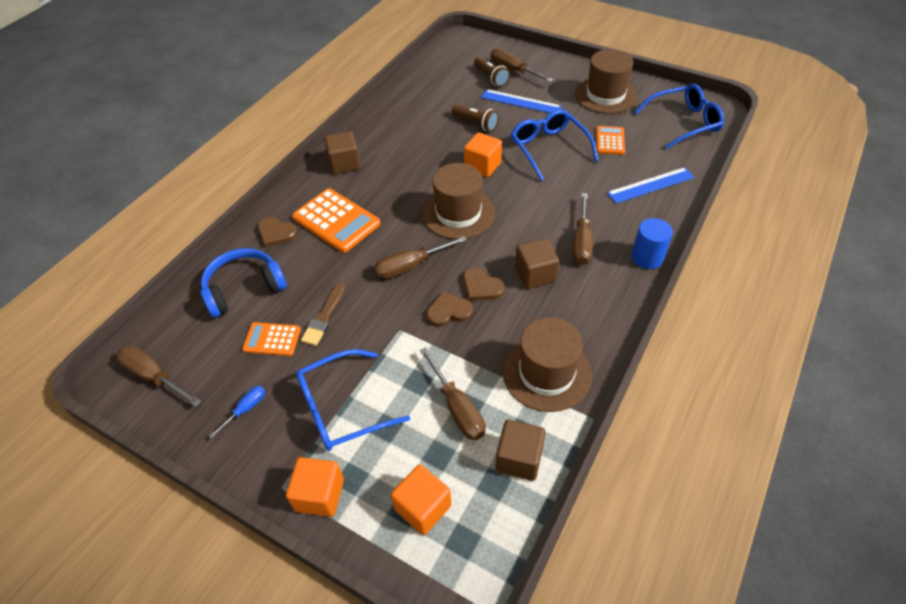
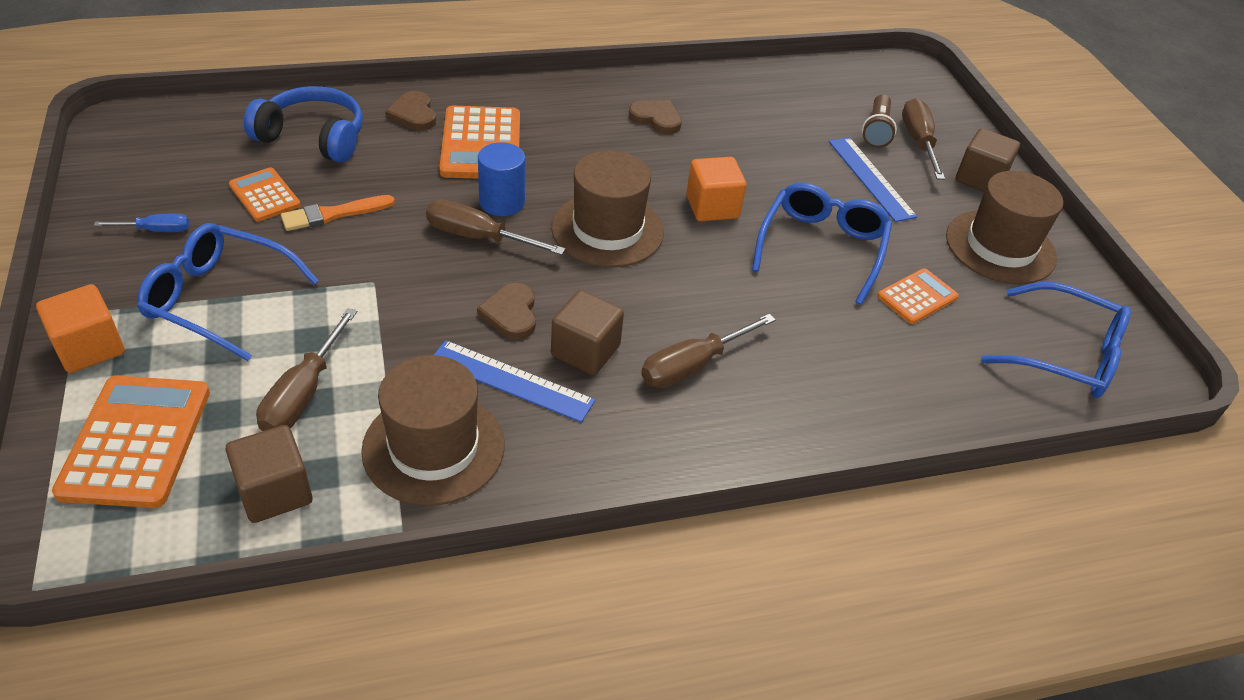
camera: 40 degrees right, 5 degrees down
(154, 377) = (143, 147): brown screwdriver -> none
(324, 317) = (333, 214): brown brush -> orange brush
(344, 164) = (574, 101): brown cube -> brown cube (980, 179)
(423, 507) = (136, 441): orange cube -> orange calculator
(449, 311) = (442, 307): brown heart -> brown heart (656, 118)
(476, 123) = (777, 162): brown flashlight -> none
(647, 257) = (744, 448): blue cylinder -> blue cylinder (502, 202)
(650, 185) = (888, 382): blue ruler -> blue ruler (511, 380)

